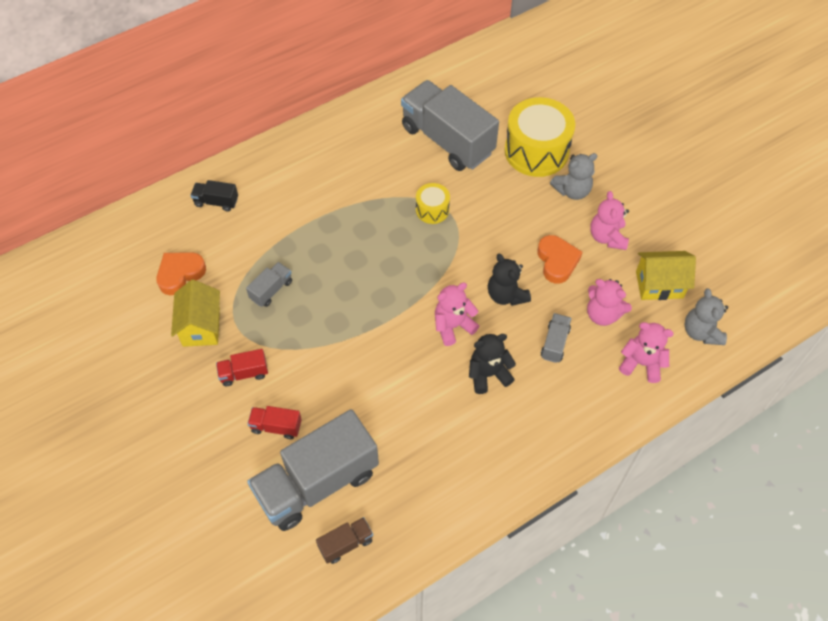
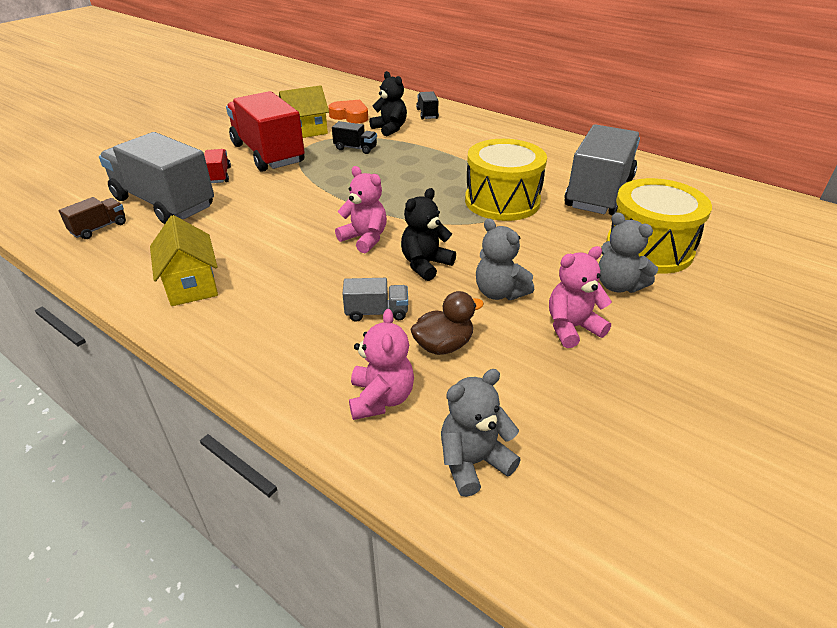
camera: 70 degrees right, 20 degrees down
(244, 373) = (268, 154): red truck -> red truck, size x2.35
(271, 290) = (355, 148): grey truck -> black truck
(346, 544) = (99, 228): brown truck -> brown truck turned 90 degrees counterclockwise
(432, 210) = (502, 201): yellow drum -> yellow drum, size x2.00
(488, 374) = (312, 272): black teddy bear -> black teddy bear (390, 129)
(557, 261) = (499, 292): orange heart -> grey teddy bear
(602, 314) = (443, 345): pink teddy bear -> brown duck
(659, 285) = (530, 394): yellow house -> yellow house (191, 285)

